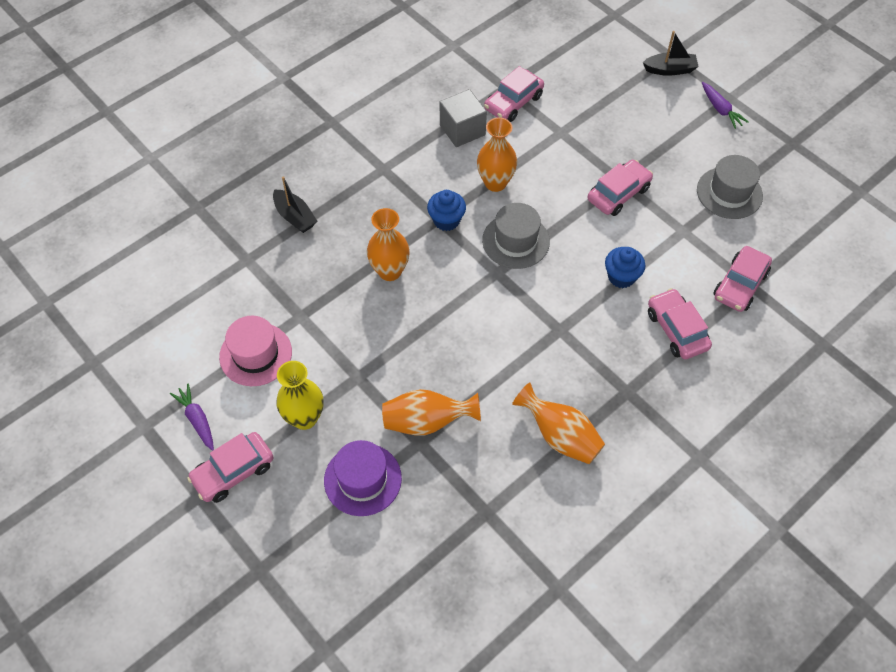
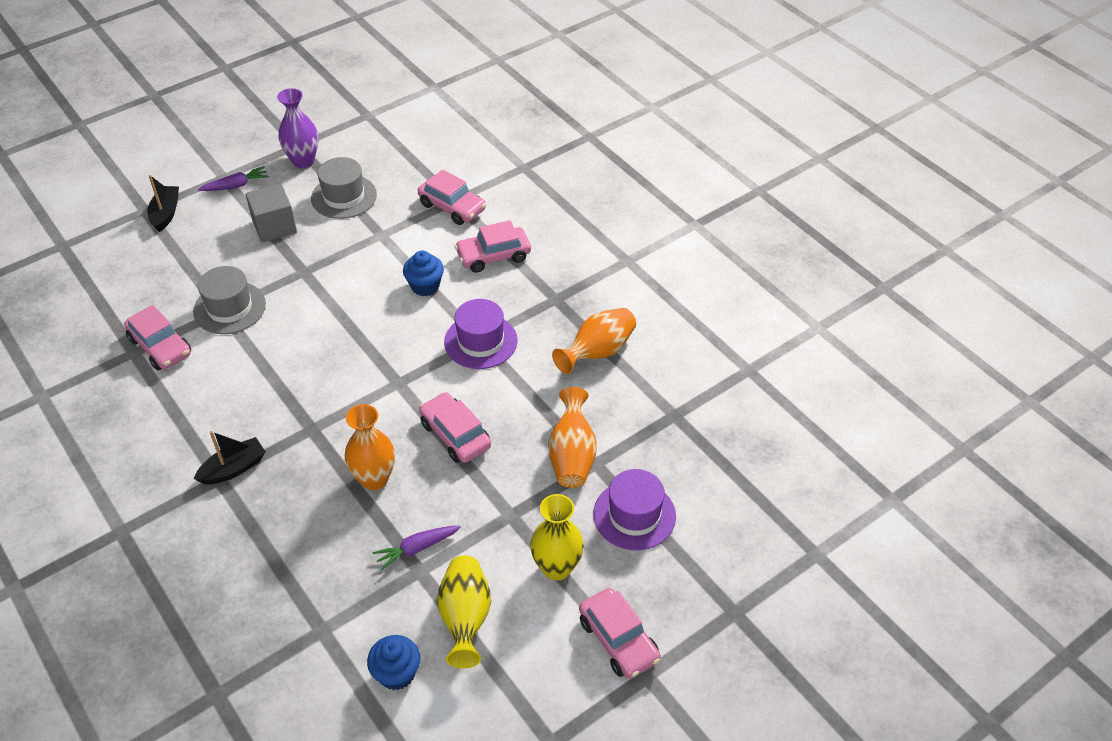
camera: 85 degrees left, 10 degrees down
(197, 420) = (547, 681): purple carrot -> purple carrot (417, 548)
(256, 354) = (465, 618): pink hat -> yellow vase
(295, 217) = (267, 575): black boat -> black boat (233, 468)
(446, 220) = (315, 421): blue cupcake -> blue cupcake (397, 673)
(462, 130) = (185, 397): grey cube -> grey cube (274, 226)
(495, 183) = (275, 373): orange vase -> none
(515, 241) = (360, 363): grey hat -> grey hat (229, 308)
(557, 331) = (480, 341): none -> purple hat
(618, 194) = (321, 275): pink car -> pink car (455, 435)
(771, 152) = (303, 161): none -> purple vase

